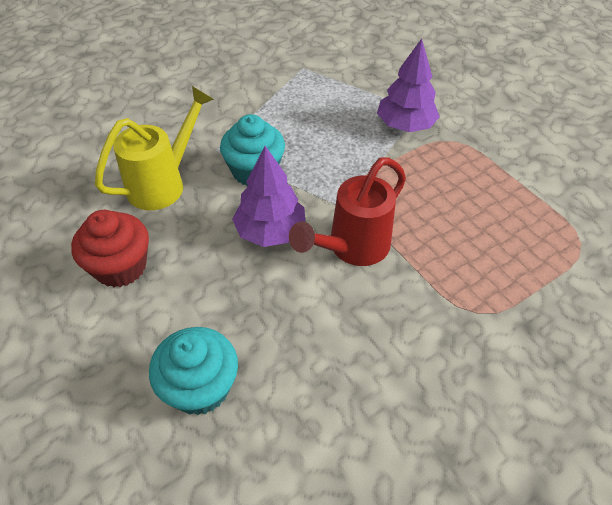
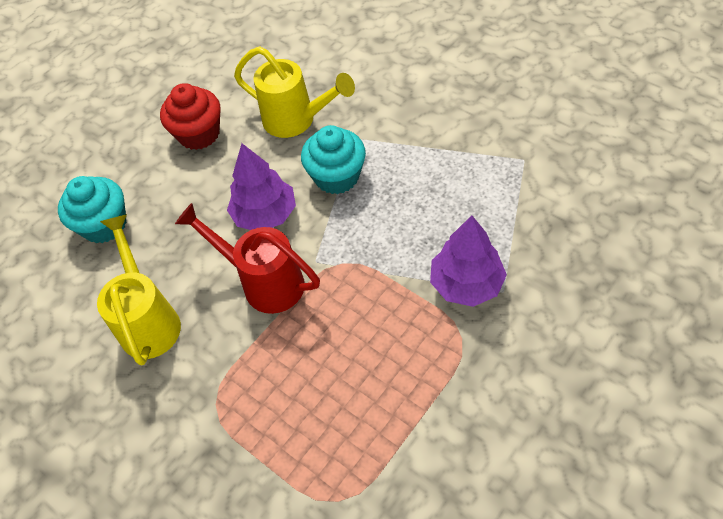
camera: 80 degrees right, 5 degrees up
(360, 356) = (149, 319): none -> yellow watering can

